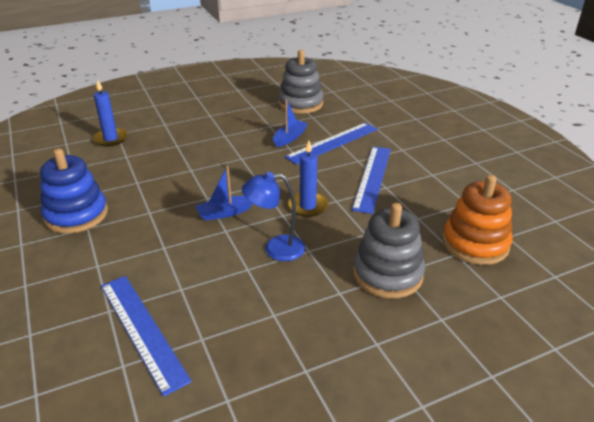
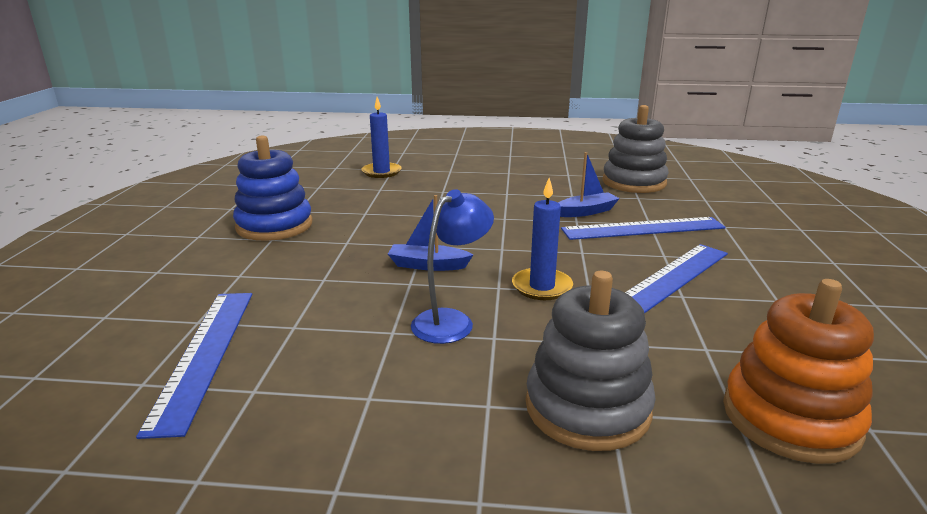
camera: 30 degrees right, 10 degrees down
(275, 248) = (451, 321): blue lamp -> blue lamp turned 105 degrees clockwise

